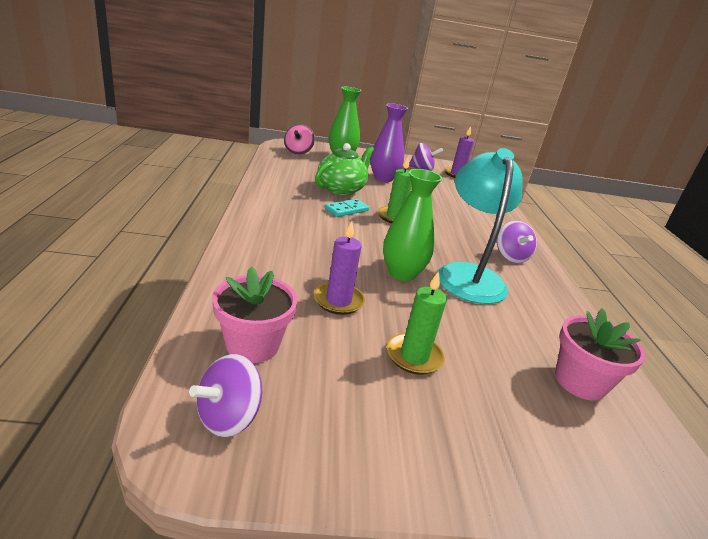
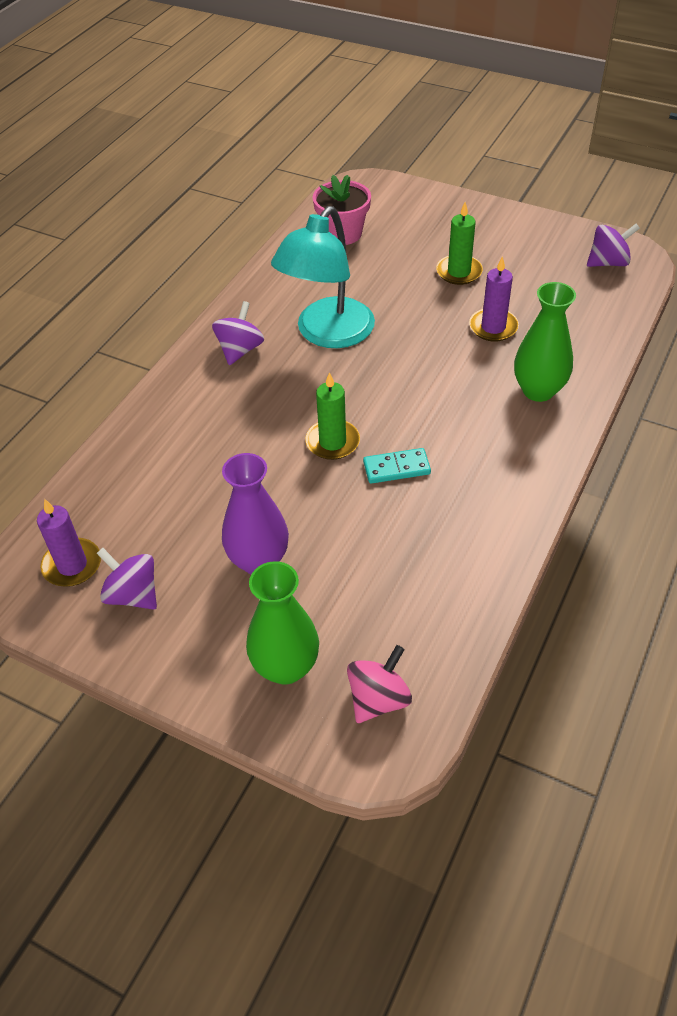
camera: 145 degrees left, 20 degrees up
(253, 345) = (583, 302): pink flower pot -> none
(341, 189) = (370, 527): green teapot -> none
(402, 273) = (404, 347): green vase -> green vase (538, 390)

